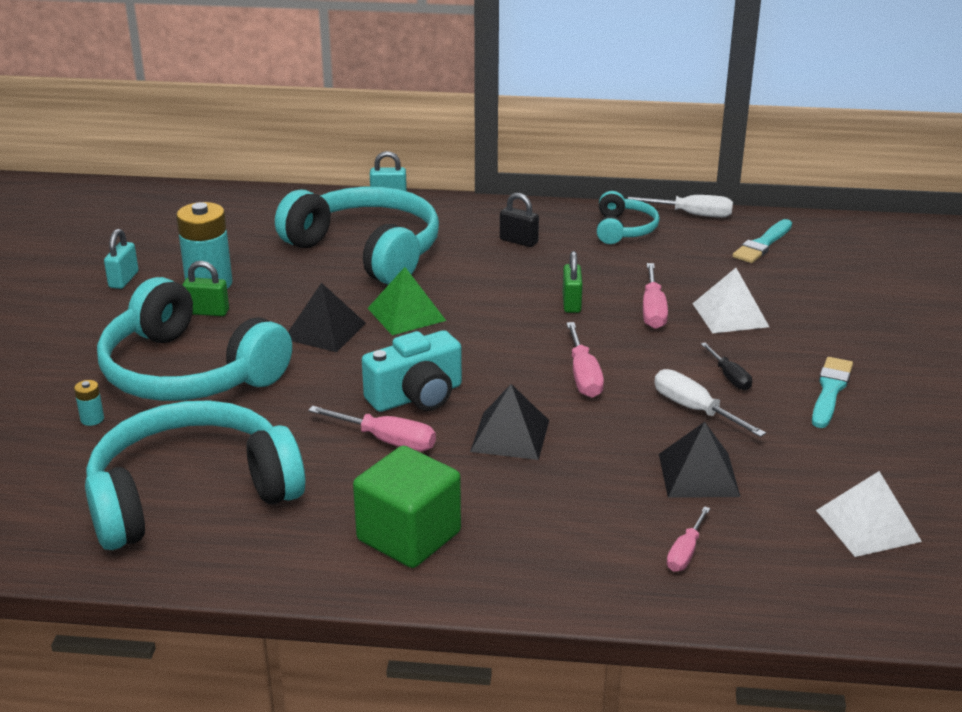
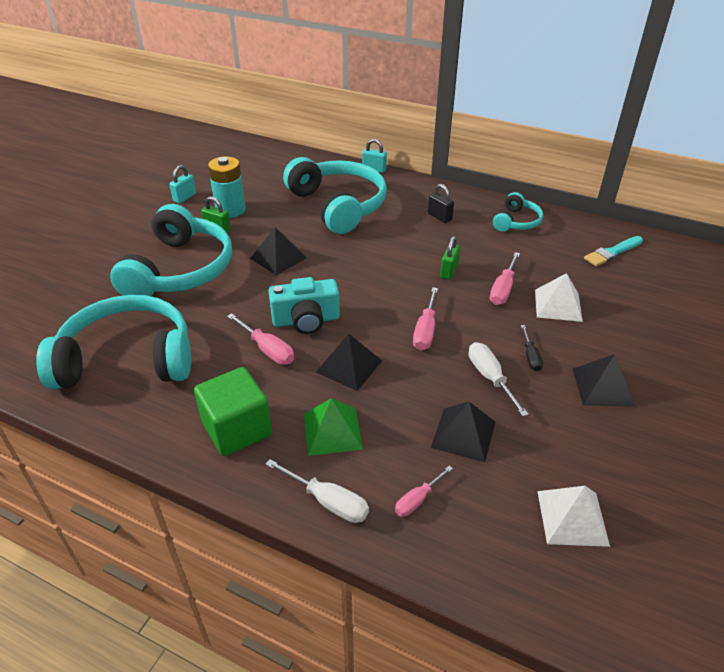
camera: 20 degrees right, 10 degrees up
(92, 419) = (107, 290): turquoise battery -> none
(188, 372) = (180, 270): turquoise headphones -> turquoise headphones turned 135 degrees counterclockwise
(406, 314) = (335, 256): green pyramid -> green pyramid (332, 431)
(692, 214) = (571, 219): white screwdriver -> white screwdriver (327, 501)
(830, 390) = (602, 387): turquoise brush -> black pyramid

